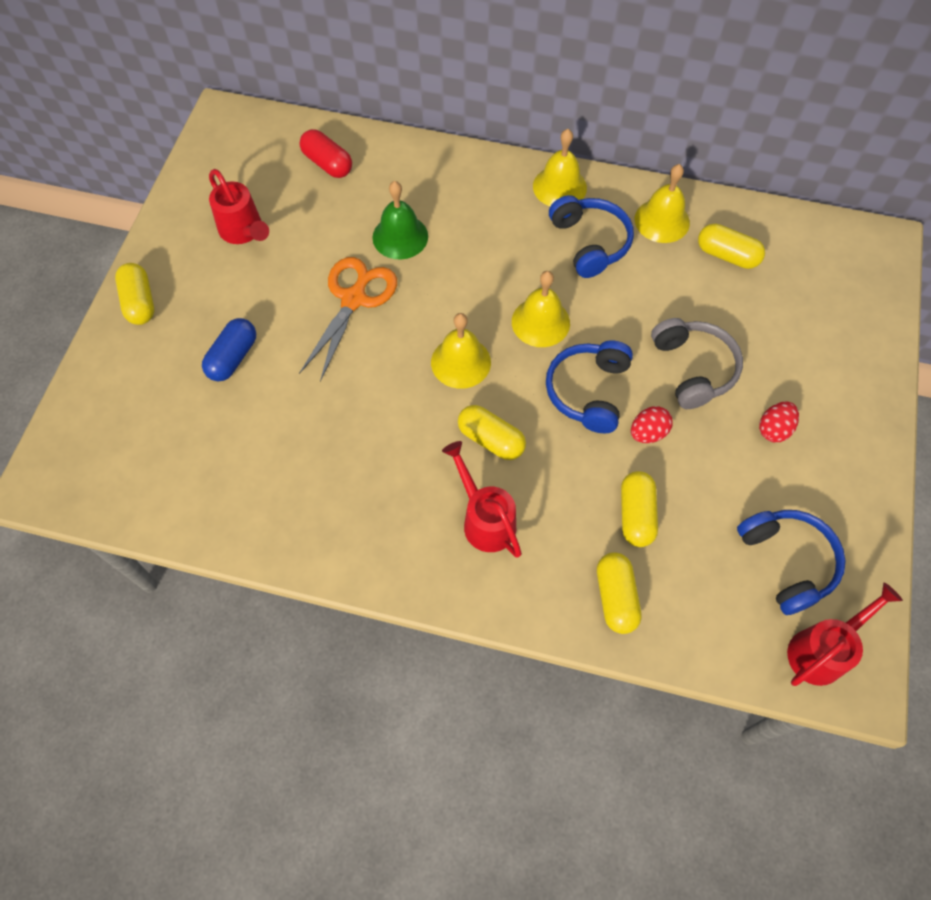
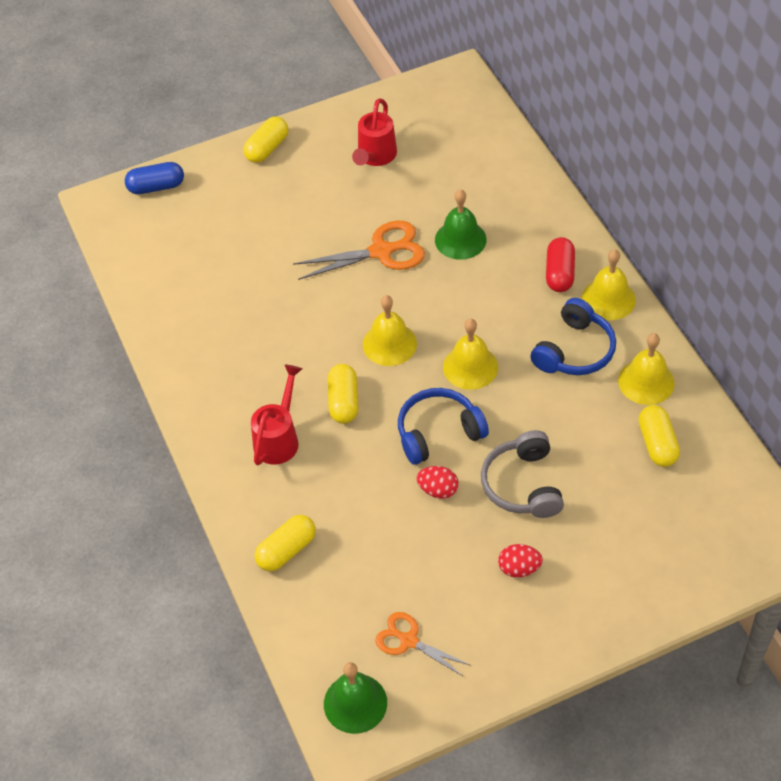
camera: 55 degrees right, 10 degrees down
(233, 358) = (272, 223): blue capsule -> blue capsule (156, 187)
(327, 164) = (480, 157): red capsule -> red capsule (559, 273)
(636, 515) = (362, 523): yellow capsule -> none
(693, 369) = (523, 484): grey headphones -> grey headphones turned 135 degrees clockwise
(787, 562) = (409, 640): blue headphones -> orange scissors
(822, 650) = (355, 703): red watering can -> green bell

